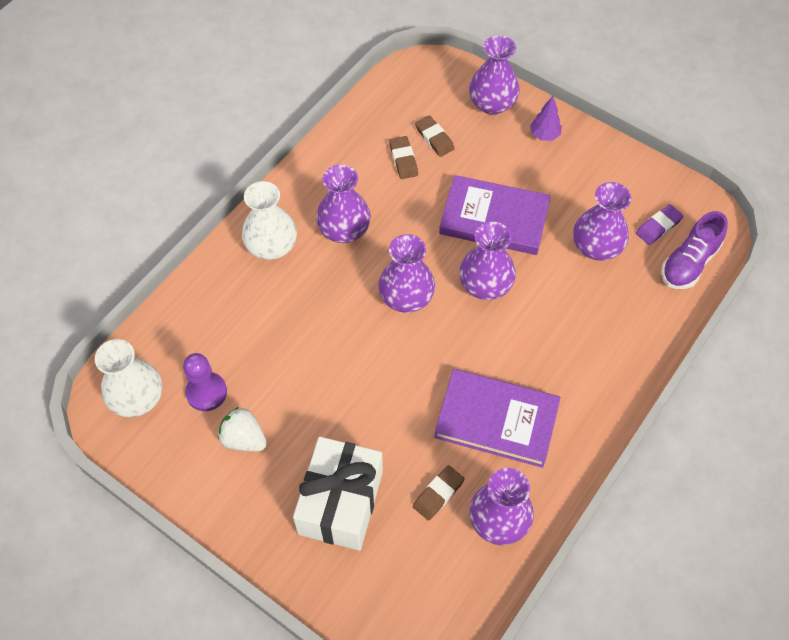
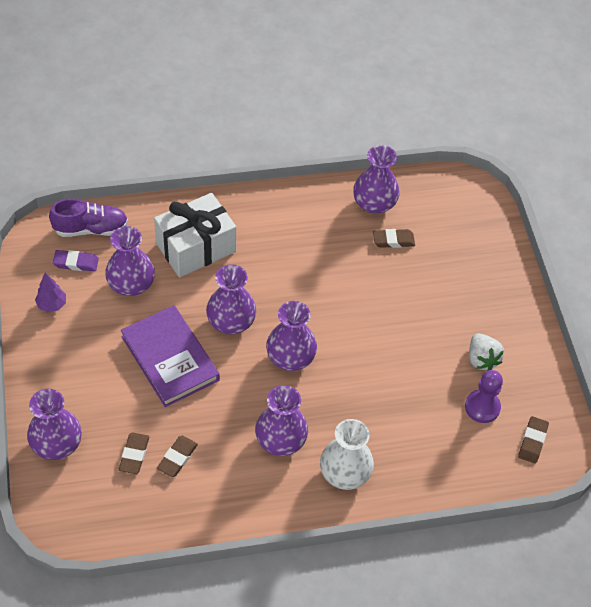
camera: 140 degrees left, 5 degrees down
(137, 398) = (532, 441): white vase -> brown eraser
(341, 502) = (454, 280): white gift -> white gift (196, 247)
(496, 420) = (317, 247): purple book -> none
(544, 135) = (56, 385): purple tree -> purple tree (52, 305)

